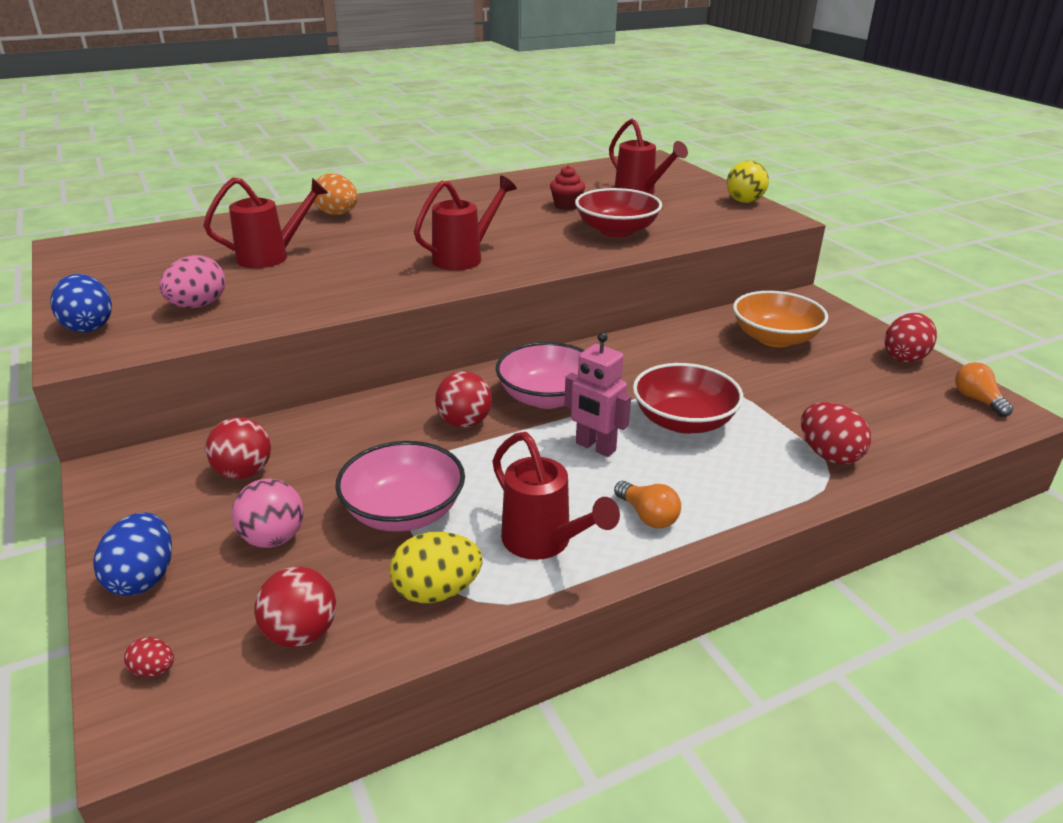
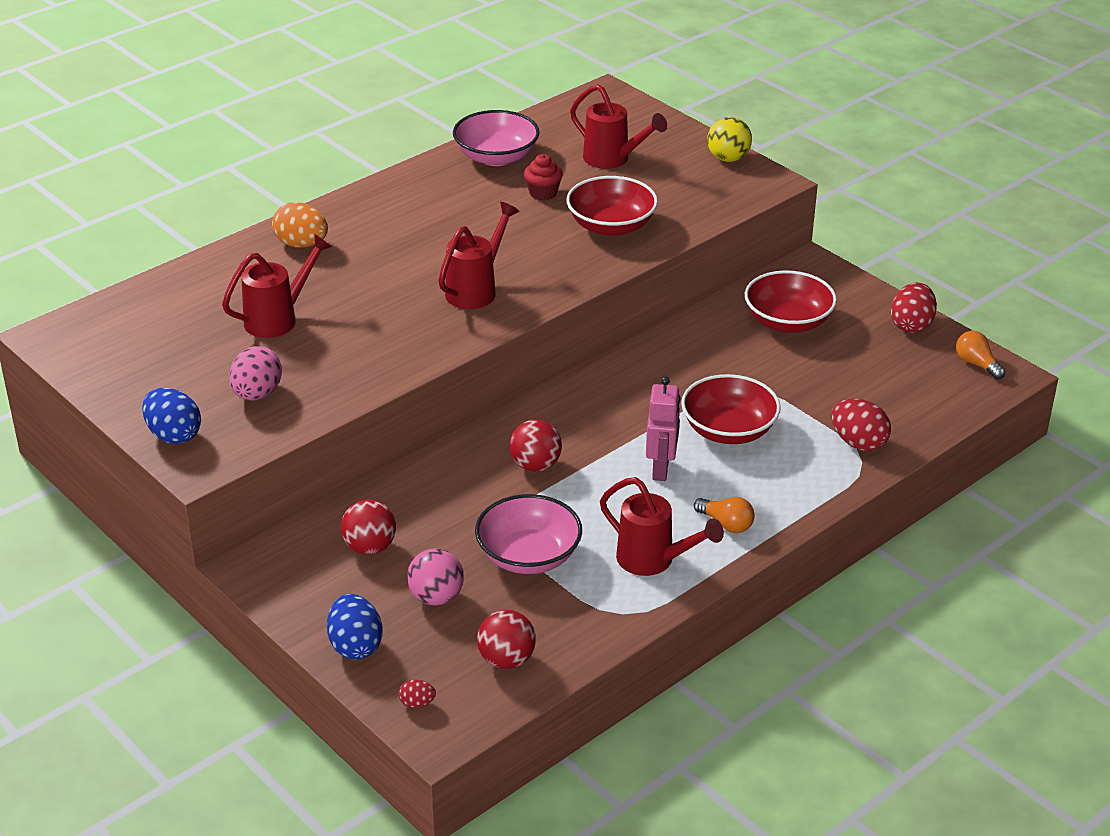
camera: 15 degrees left, 5 degrees up
(437, 591) = (589, 612): yellow egg -> none
(547, 397) = (598, 426): pink bowl -> pink bowl (496, 157)
(595, 447) = (661, 469): pink robot -> pink robot turned 105 degrees counterclockwise
(774, 338) = (788, 322): orange bowl -> red bowl

